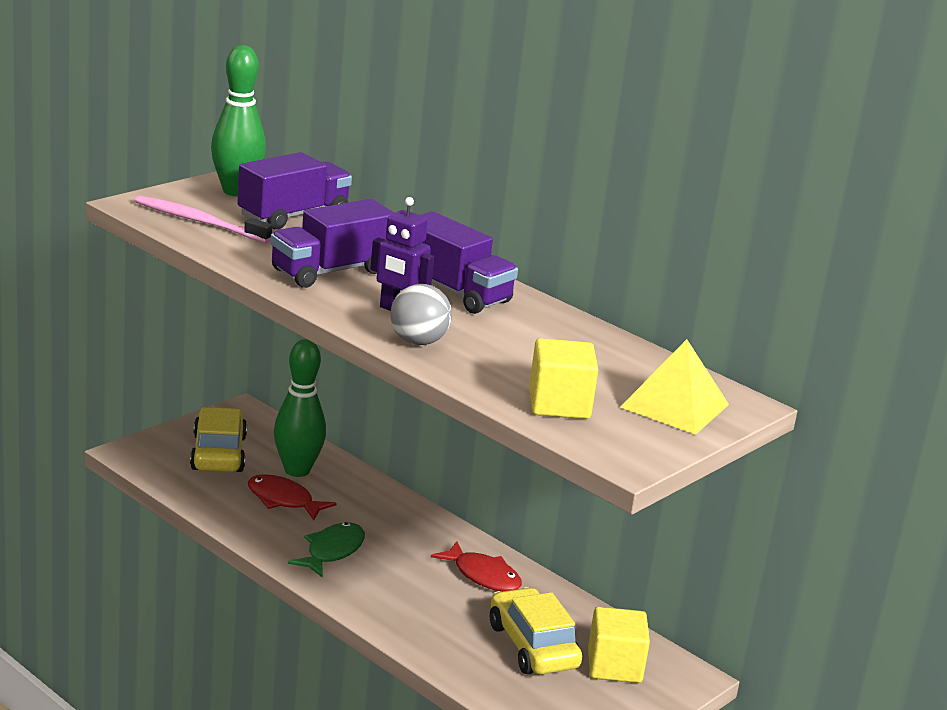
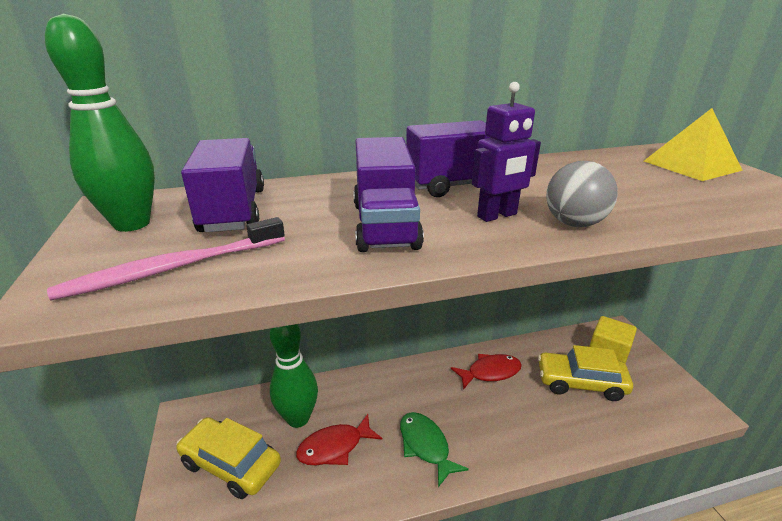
camera: 55 degrees left, 5 degrees up
(559, 404) = (707, 199): yellow cube -> none

